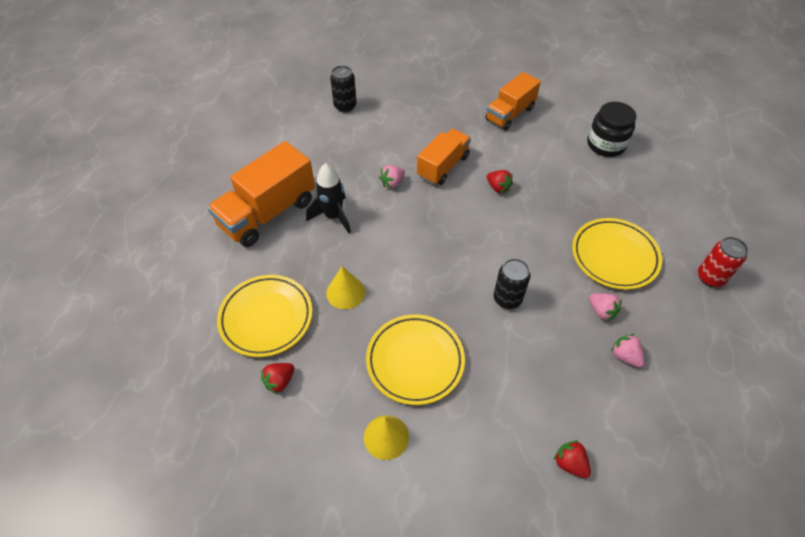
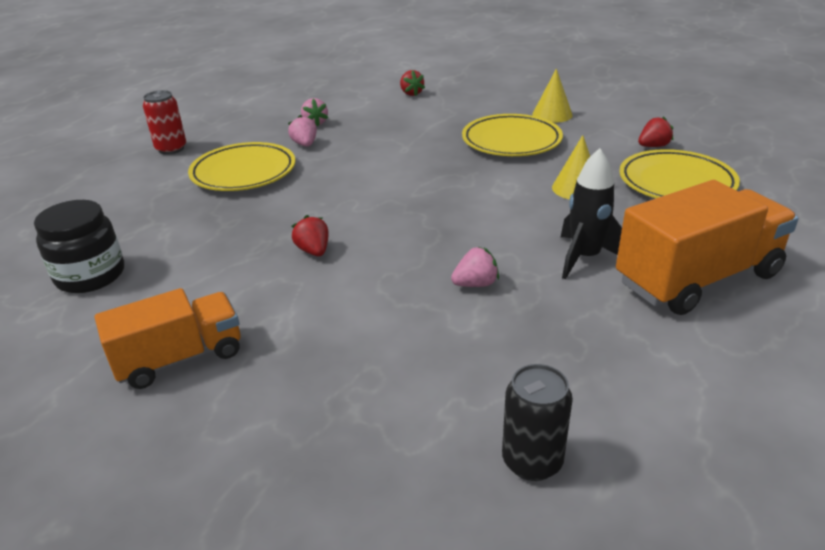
camera: 160 degrees left, 20 degrees down
(443, 166) = (377, 292): orange truck -> none
(507, 299) = (391, 162): black can -> none

